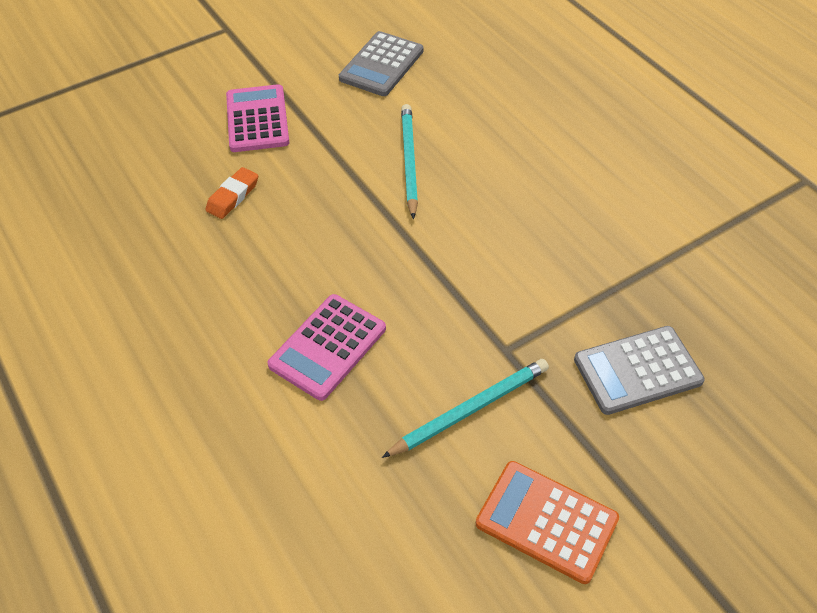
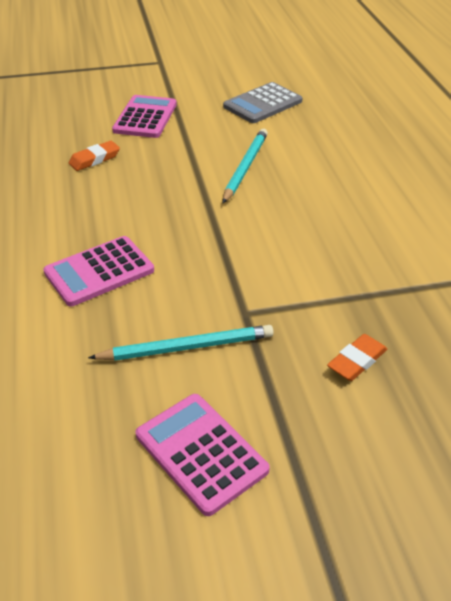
camera: 20 degrees right, 10 degrees down
(546, 521) = (201, 453): orange calculator -> pink calculator
(637, 370) = (356, 361): grey calculator -> orange eraser

